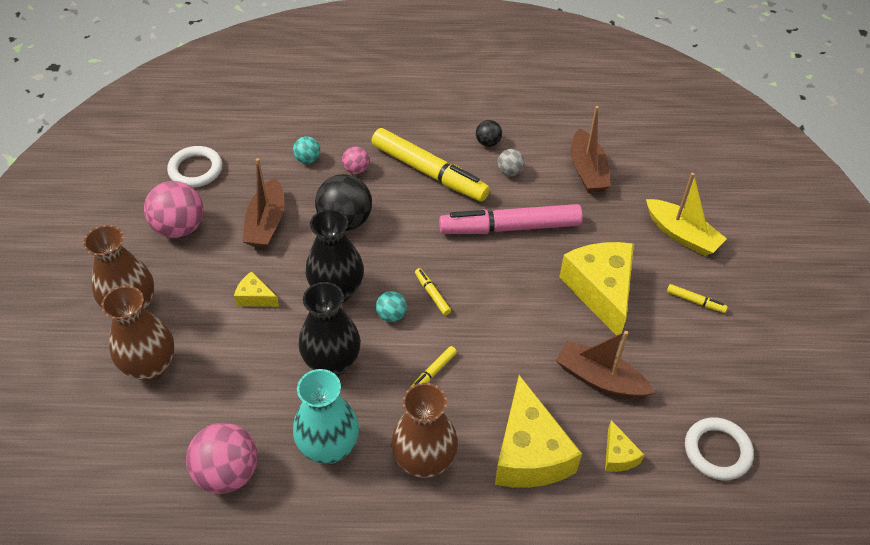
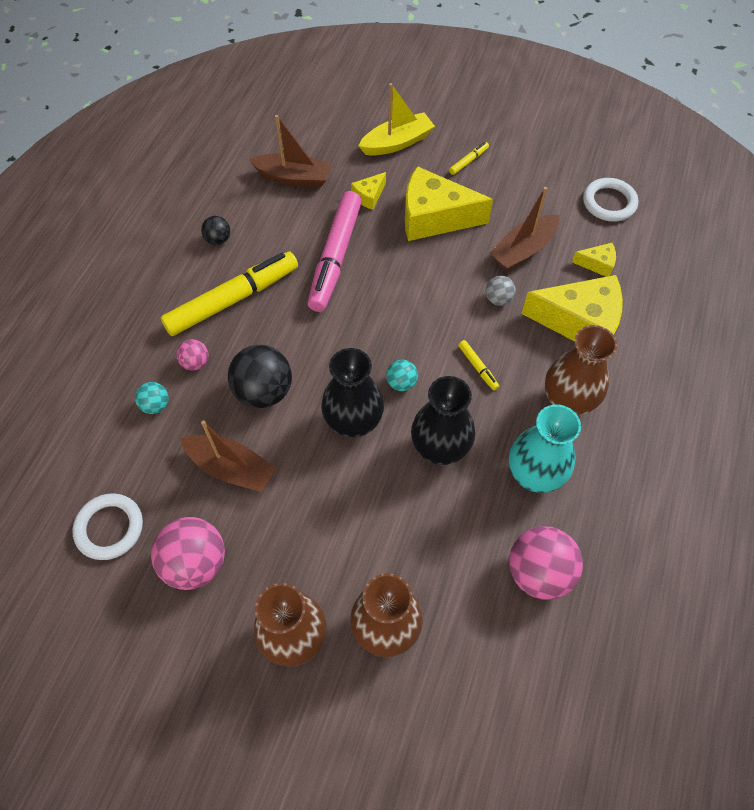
camera: 70 degrees left, 10 degrees up
(255, 297) = (331, 502): yellow cheese -> yellow cheese (369, 196)
(432, 294) = (389, 342): yellow marker -> none
(509, 172) = (265, 235): grey ball -> grey ball (498, 299)

